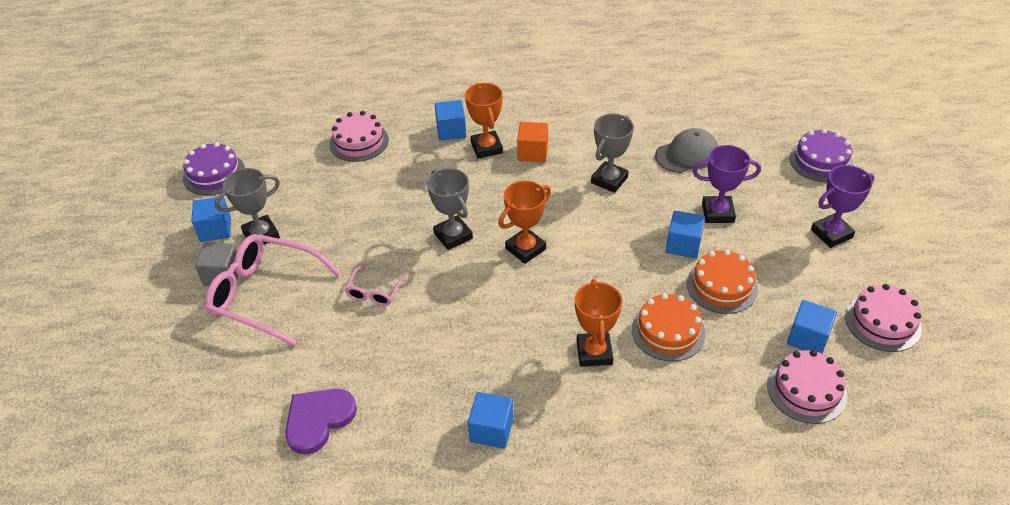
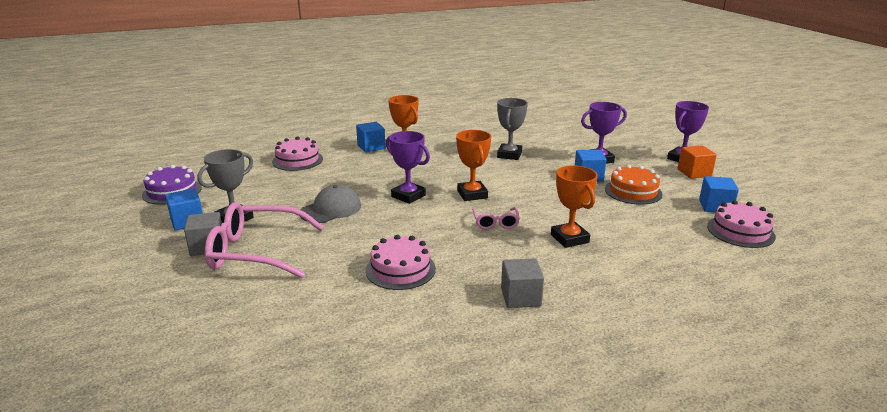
camera: 20 degrees left, 20 degrees down
(318, 420) = (353, 322): purple heart -> none
(375, 291) = (360, 234): pink glasses -> pink glasses (495, 222)
(453, 236) = (408, 196): grey trophy -> purple trophy
(491, 430) = (520, 297): blue cube -> grey cube
(525, 249) = (472, 194): orange trophy -> orange trophy turned 45 degrees counterclockwise
(533, 152) = (442, 149): orange cube -> orange cube (694, 173)
(668, 331) = (615, 219): orange cake -> none
(687, 154) = (554, 138): grey cap -> grey cap (331, 209)
(821, 161) = (644, 130): purple cake -> none
(882, 322) = (755, 192): pink cake -> pink cake (400, 269)

